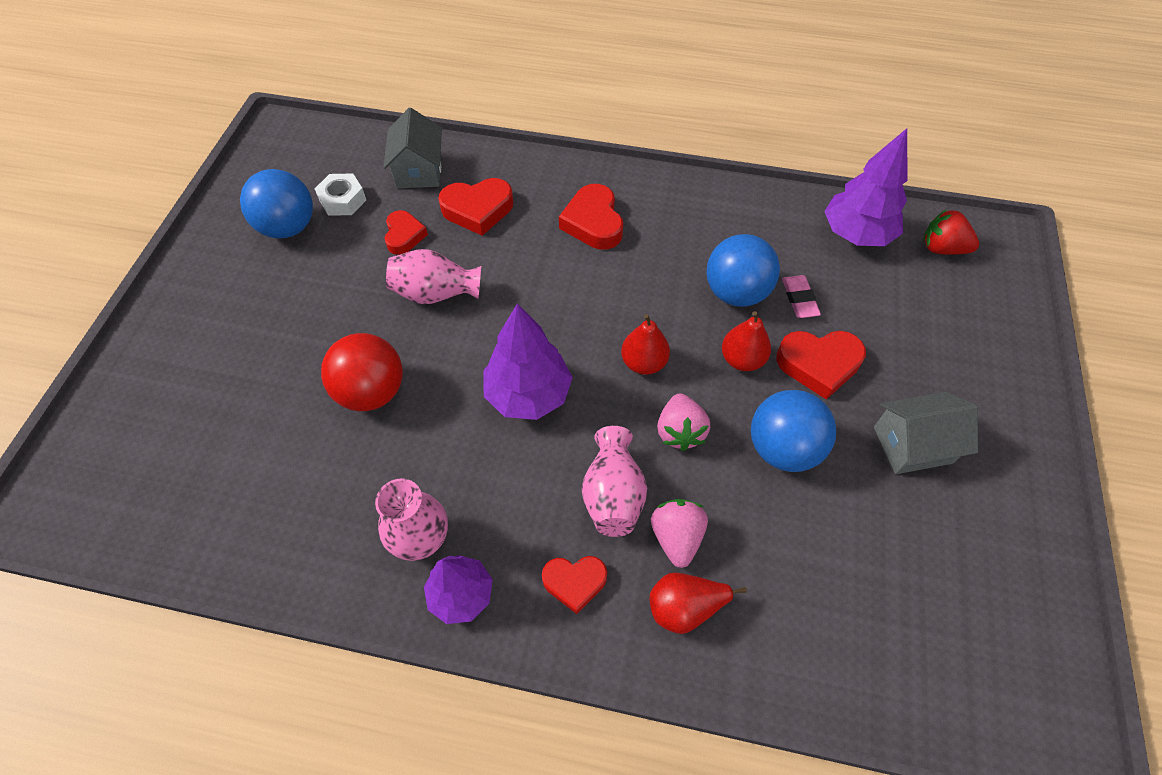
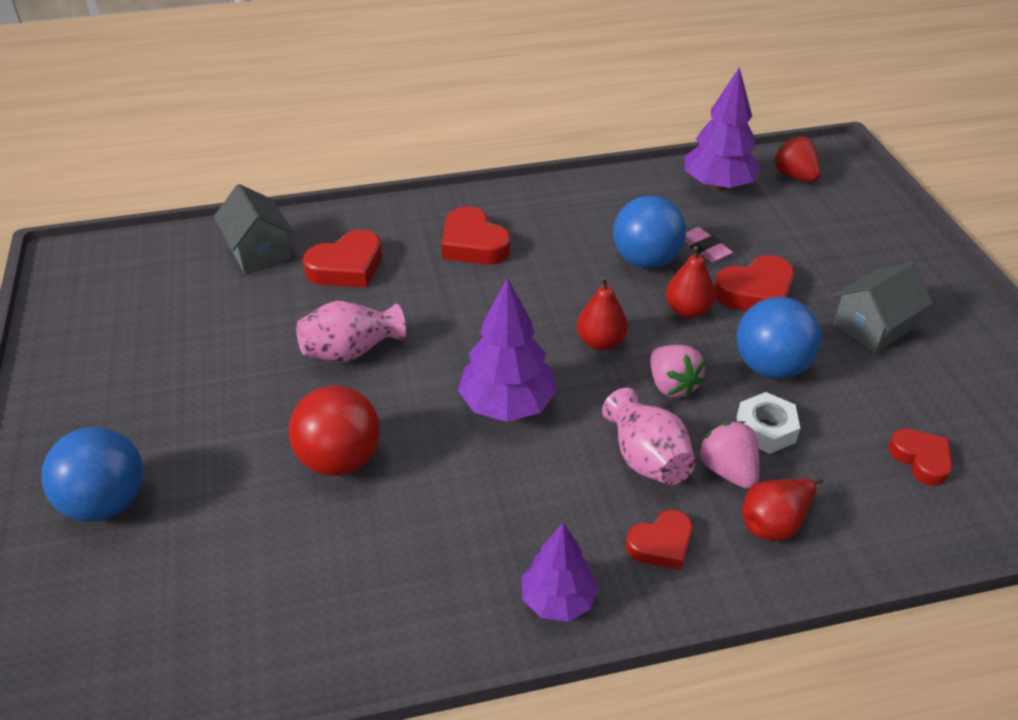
camera: 25 degrees left, 15 degrees down
(288, 227) = (141, 343): blue ball -> blue ball (107, 502)
(343, 200) = (189, 300): white nut -> white nut (765, 429)
(404, 235) = (281, 312): red heart -> red heart (921, 459)
(421, 540) = (484, 569): pink vase -> none
(942, 248) = (794, 176): red strawberry -> red strawberry turned 60 degrees clockwise

